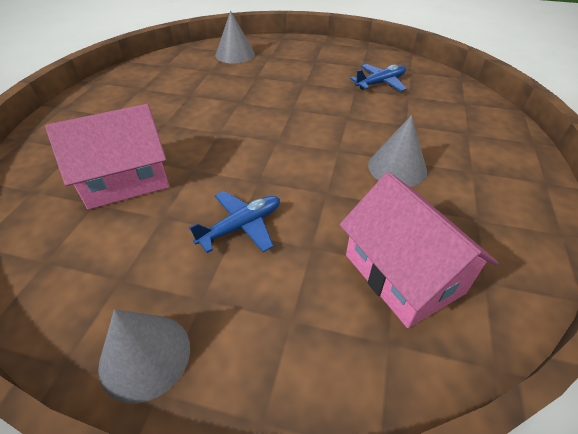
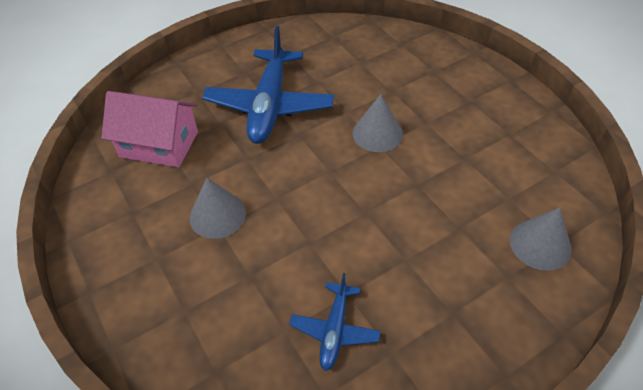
camera: 135 degrees right, 5 degrees up
(125, 180) = (370, 80): pink house -> none
(145, 356) = (240, 47): grey cone -> grey cone (377, 133)
(241, 226) = (270, 106): blue plane -> blue plane, size x1.97

